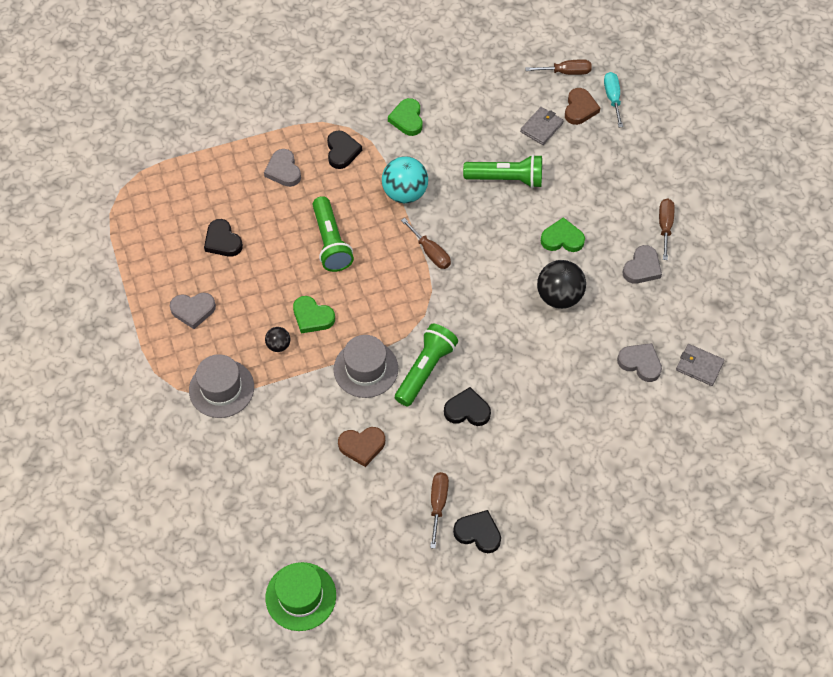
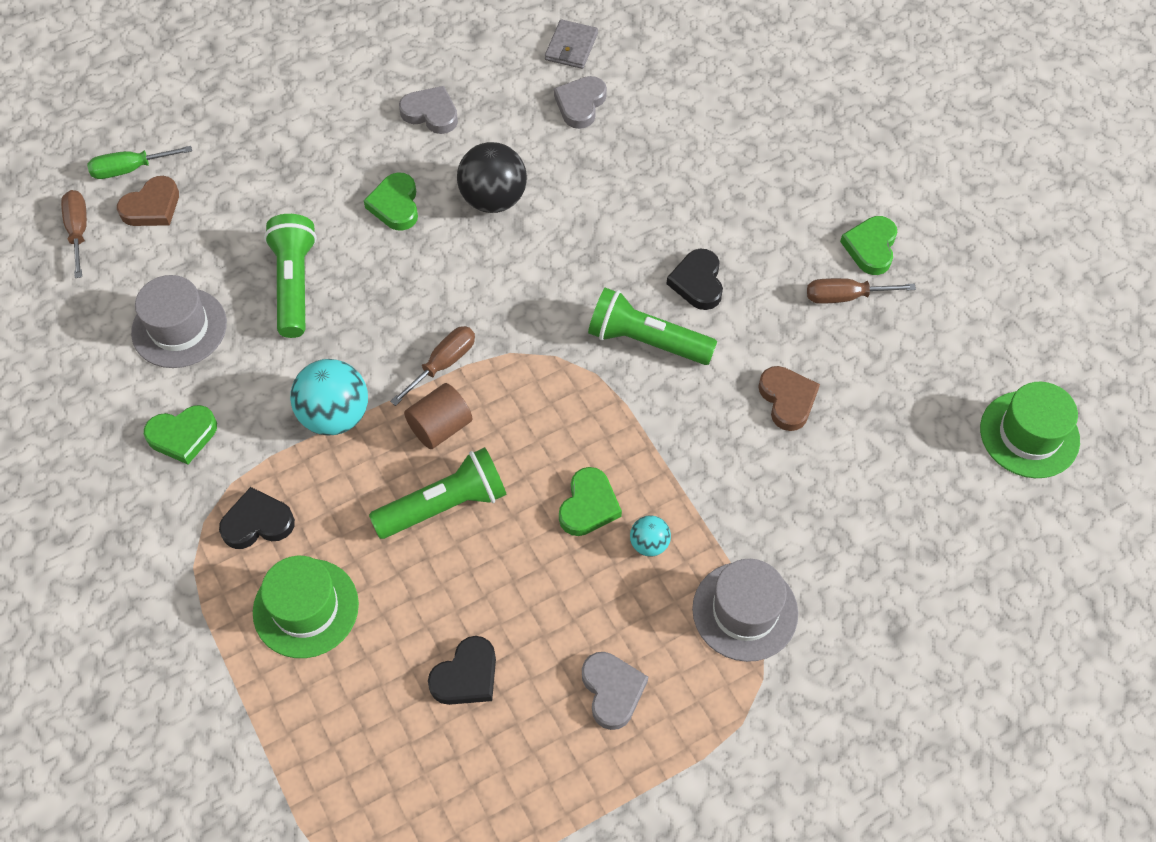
camera: 100 degrees left, 0 degrees up
(278, 345) = (649, 544): black ball -> turquoise ball
(283, 170) = (306, 608): grey heart -> green hat
(366, 369) = (662, 416): grey hat -> grey hat (179, 328)
(385, 246) = (440, 427): none -> brown cylinder
(478, 533) = (871, 247): black heart -> green heart
(541, 127) = (191, 251): grey wallet -> none
(580, 109) = (152, 207): brown heart -> brown heart turned 135 degrees clockwise
(612, 98) = (130, 169): turquoise screwdriver -> green screwdriver
(665, 226) = (359, 94): brown screwdriver -> none

